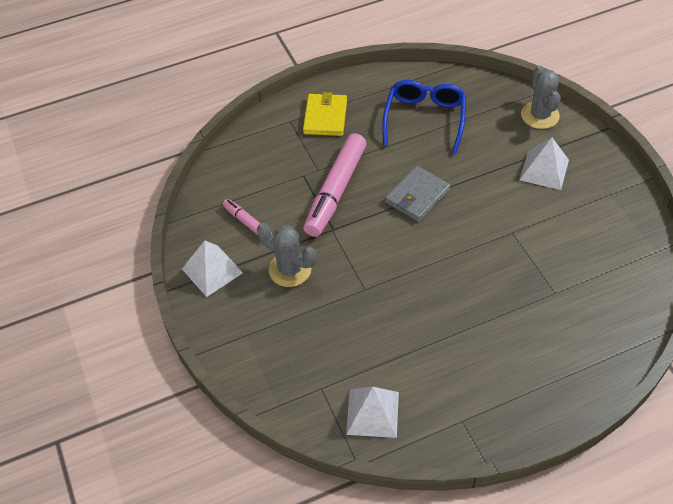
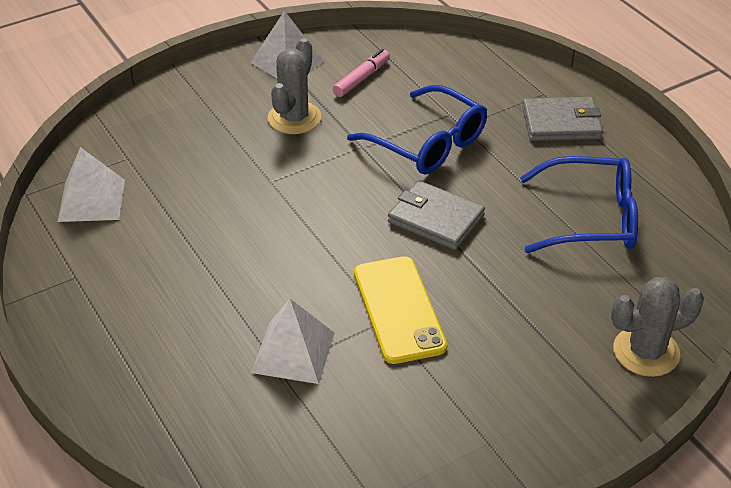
camera: 80 degrees right, 10 degrees down
(325, 117) = (561, 123): yellow wallet -> grey wallet
(335, 191) = (428, 143): pink marker -> blue glasses
(503, 224) = (399, 309): none -> yellow phone
(544, 169) = (522, 357): white pyramid -> white pyramid (293, 352)

